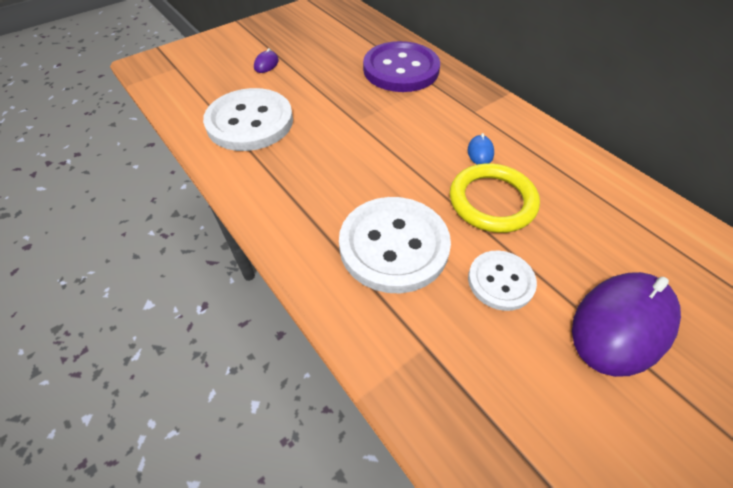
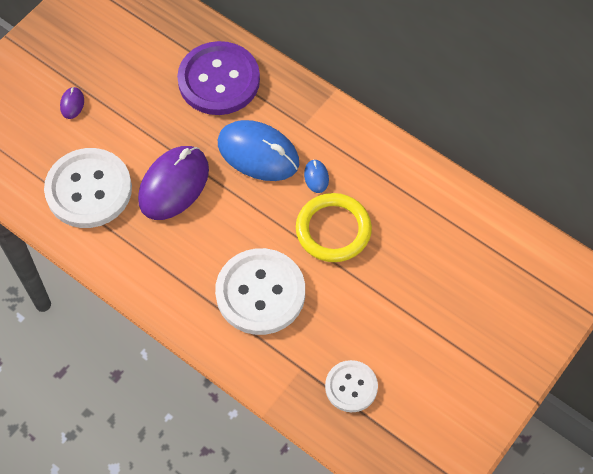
camera: 15 degrees left, 10 degrees up
(424, 124) = (258, 153): none -> blue mouse
(500, 281) = (348, 304): white button -> white button (351, 387)
(622, 324) = (437, 317): purple mouse -> purple mouse (174, 185)

